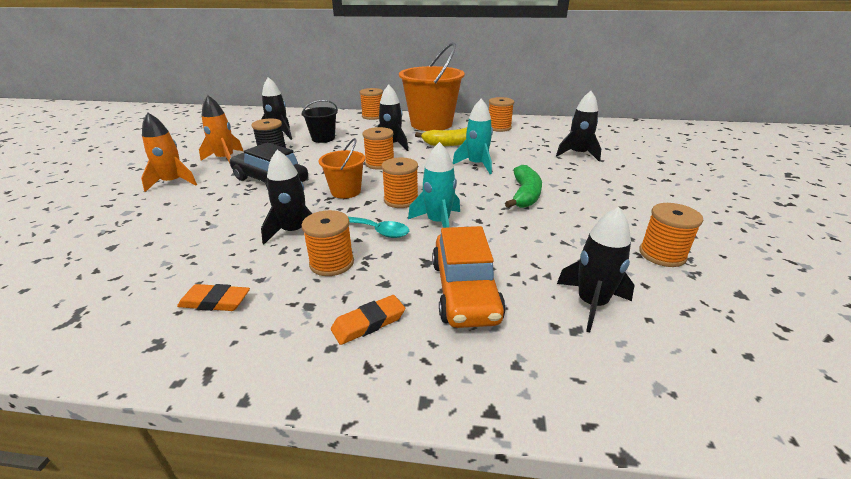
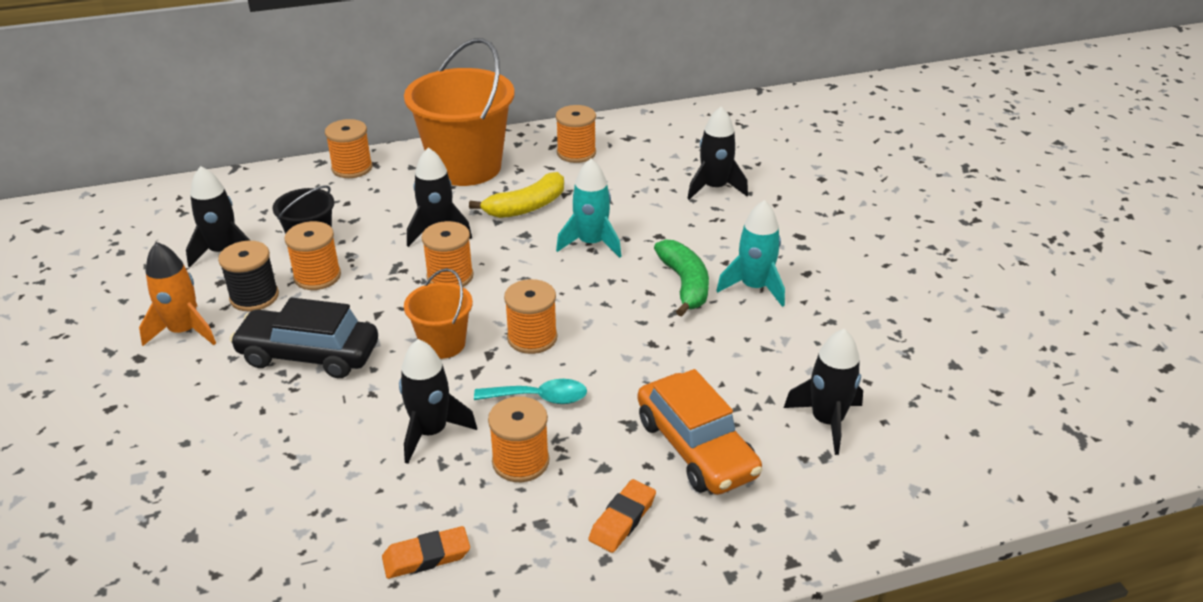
camera: 25 degrees left, 5 degrees up
(173, 182) = (148, 403): orange rocket -> none
(438, 222) = (606, 362): turquoise rocket -> turquoise rocket (754, 287)
(662, 254) = (870, 335): orange spool -> orange spool (317, 276)

